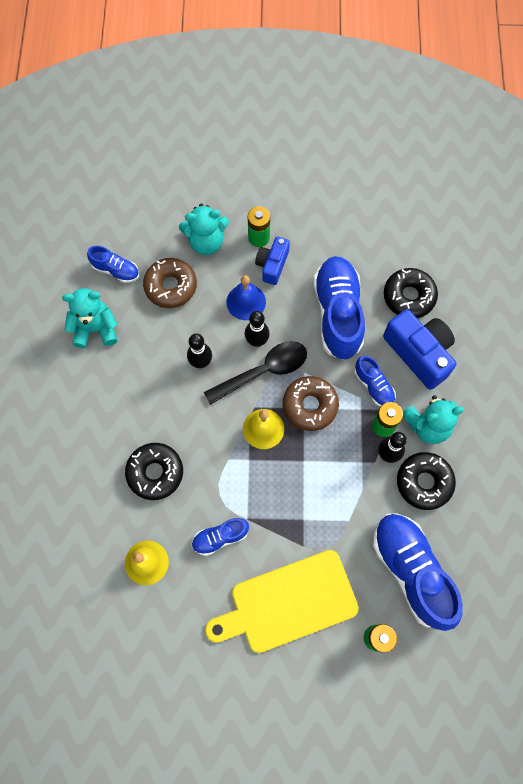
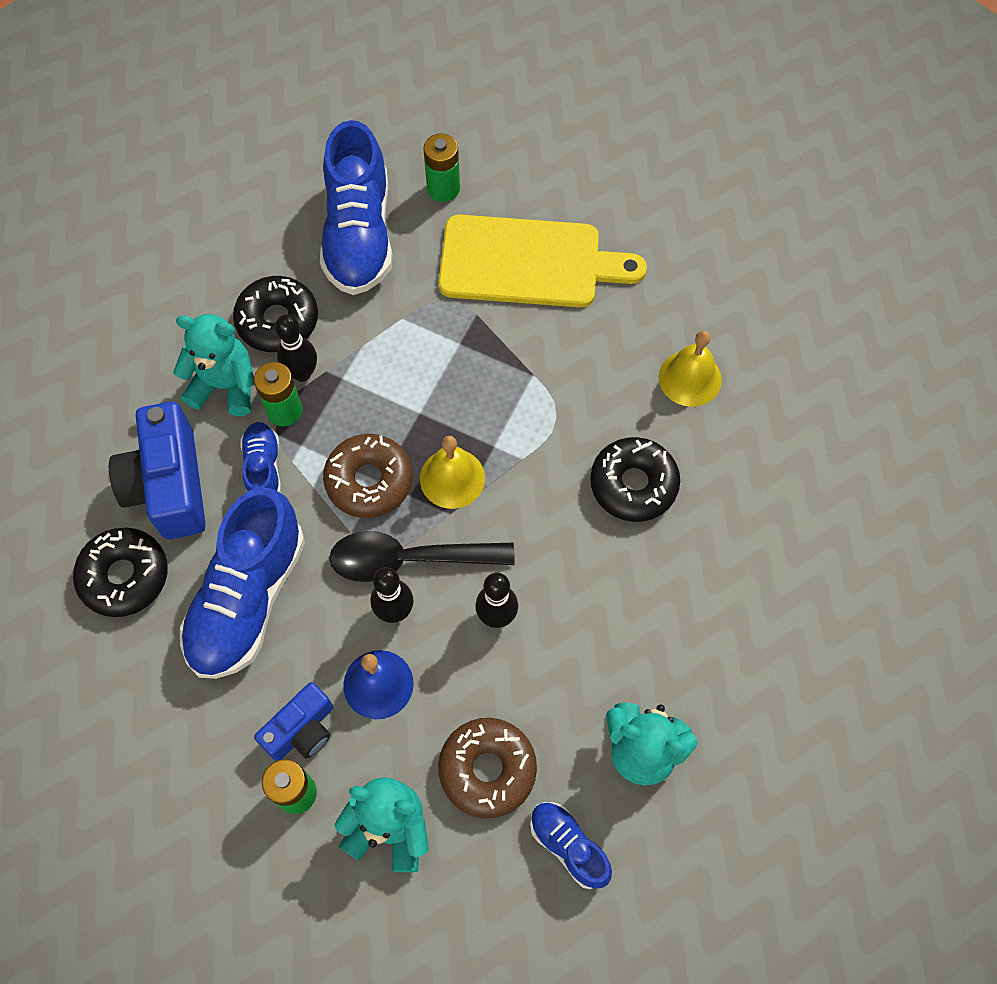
camera: 155 degrees left, 5 degrees down
(220, 537) = (579, 367): blue shoe -> none

